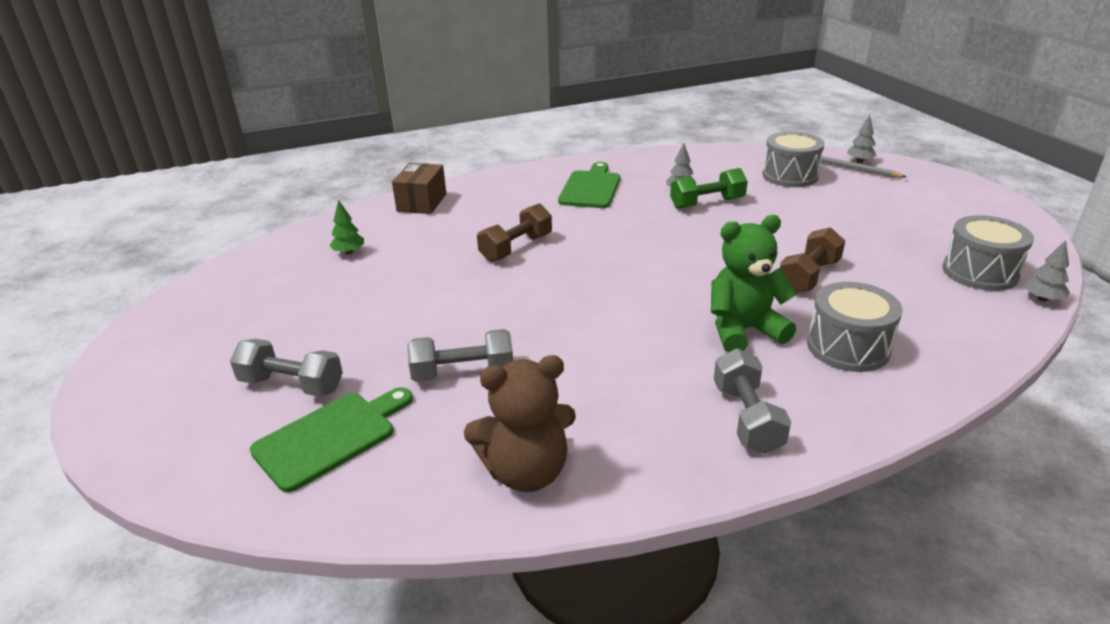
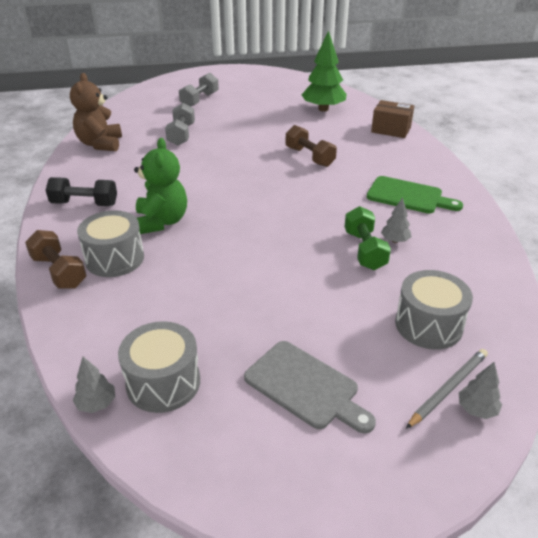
camera: 100 degrees right, 5 degrees up
(330, 437) = (157, 108): green cutting board -> none
(349, 252) = (323, 109): green tree -> green tree, size x2.14
(746, 418) = (84, 204): grey dumbbell -> black dumbbell
(808, 276) = (212, 270): brown dumbbell -> brown dumbbell (59, 272)
(908, 214) = (305, 386): none -> grey cutting board

